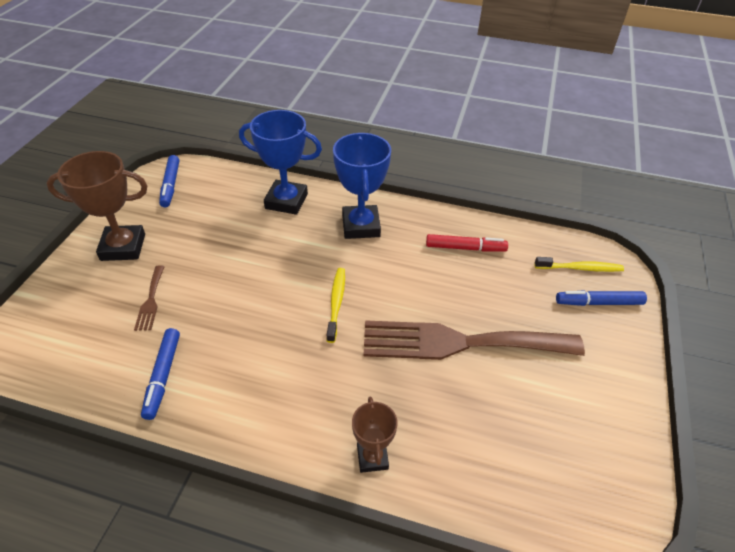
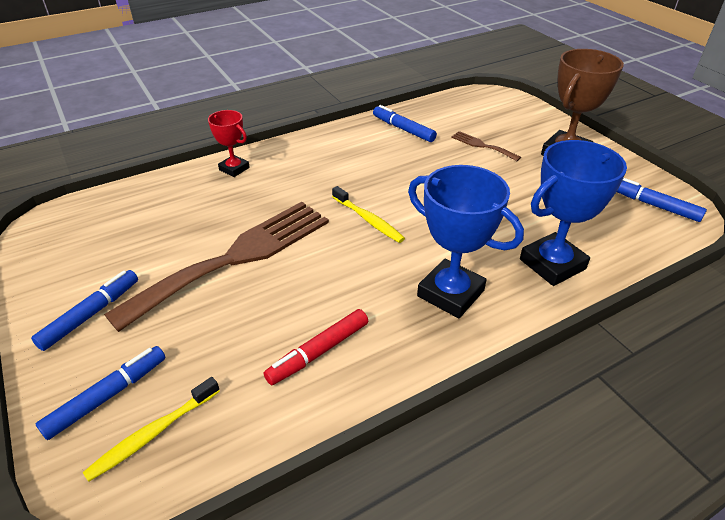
camera: 135 degrees right, 5 degrees down
(372, 457) = (234, 169): brown trophy -> red trophy
(592, 369) = (91, 314): none -> blue marker

